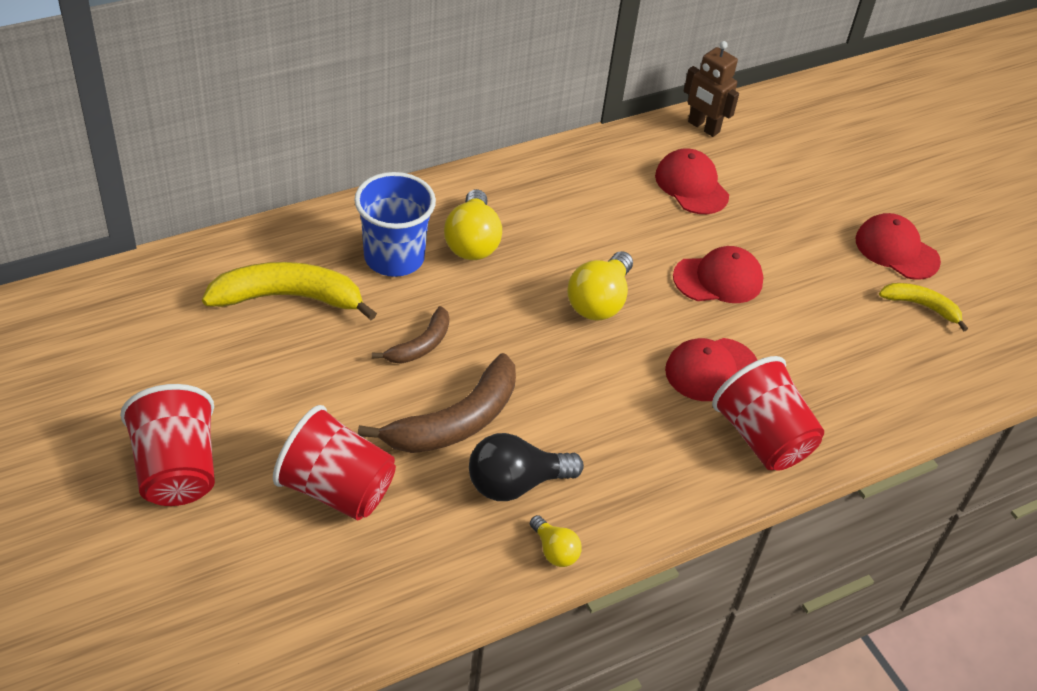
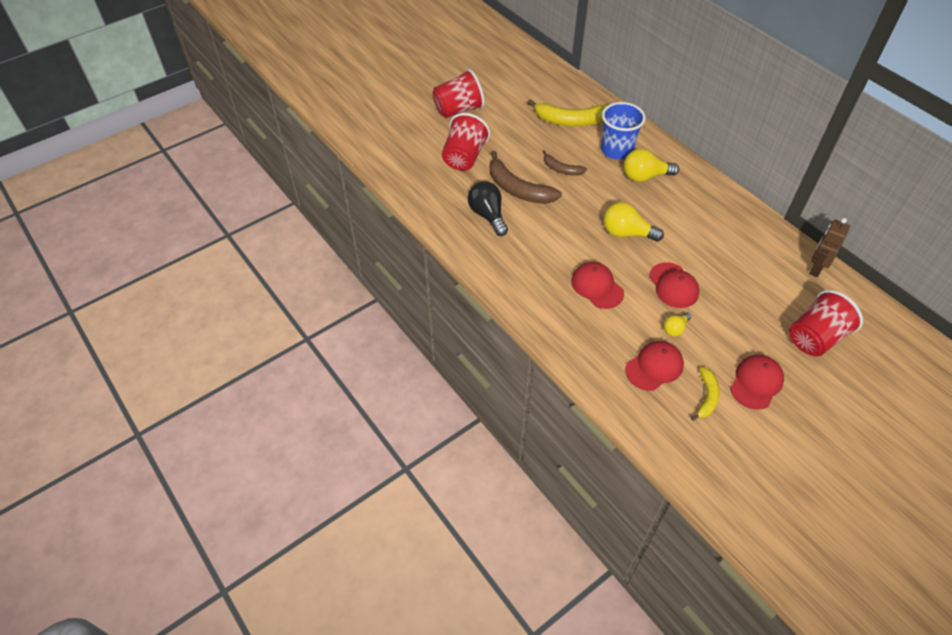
camera: 85 degrees right, 5 degrees up
(288, 298) = (570, 120): yellow banana -> yellow banana turned 105 degrees clockwise
(554, 550) = (453, 234): yellow light bulb -> yellow light bulb (675, 329)
(691, 185) = (752, 266): red cap -> red cap (654, 367)
(762, 438) = (555, 313): red cup -> red cup (815, 338)

